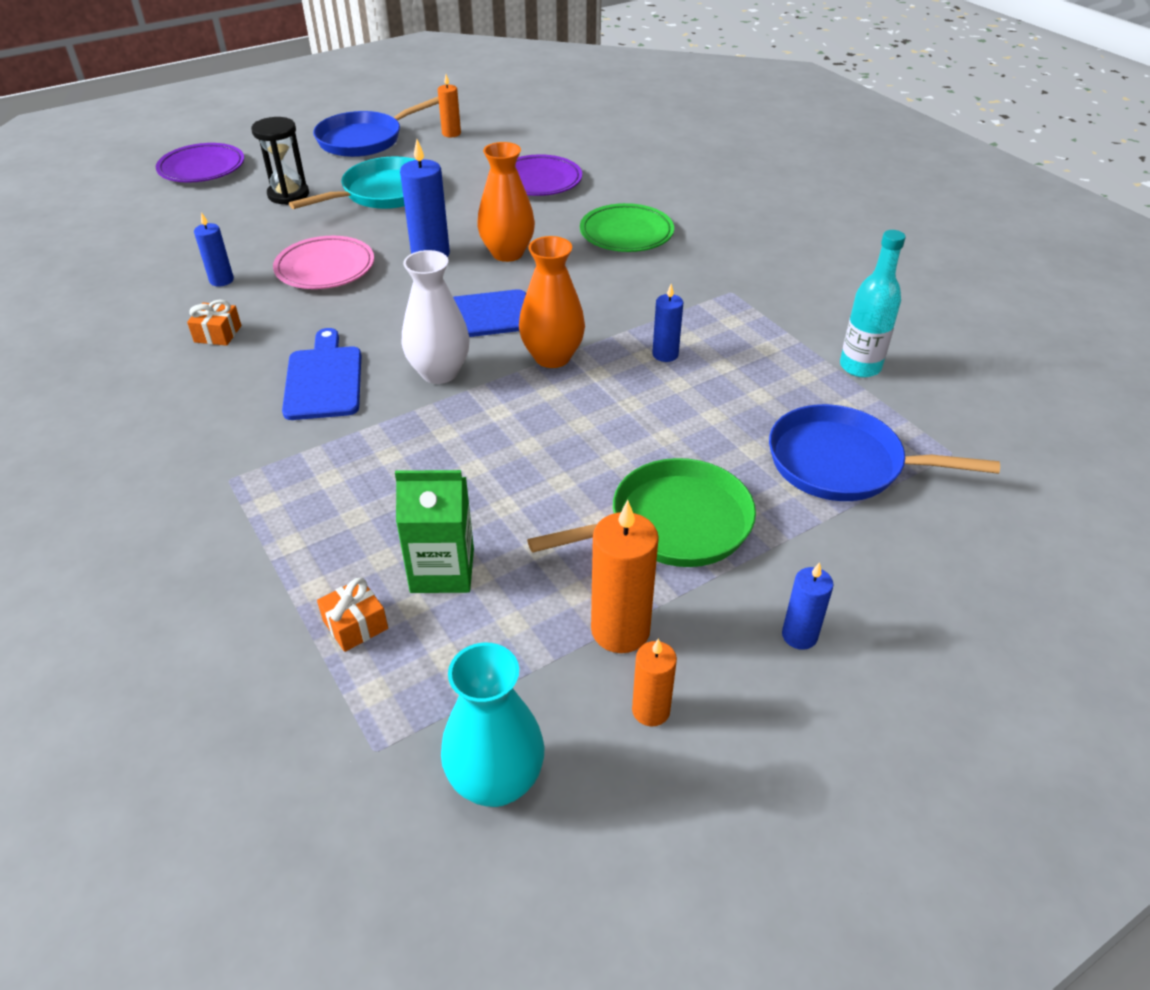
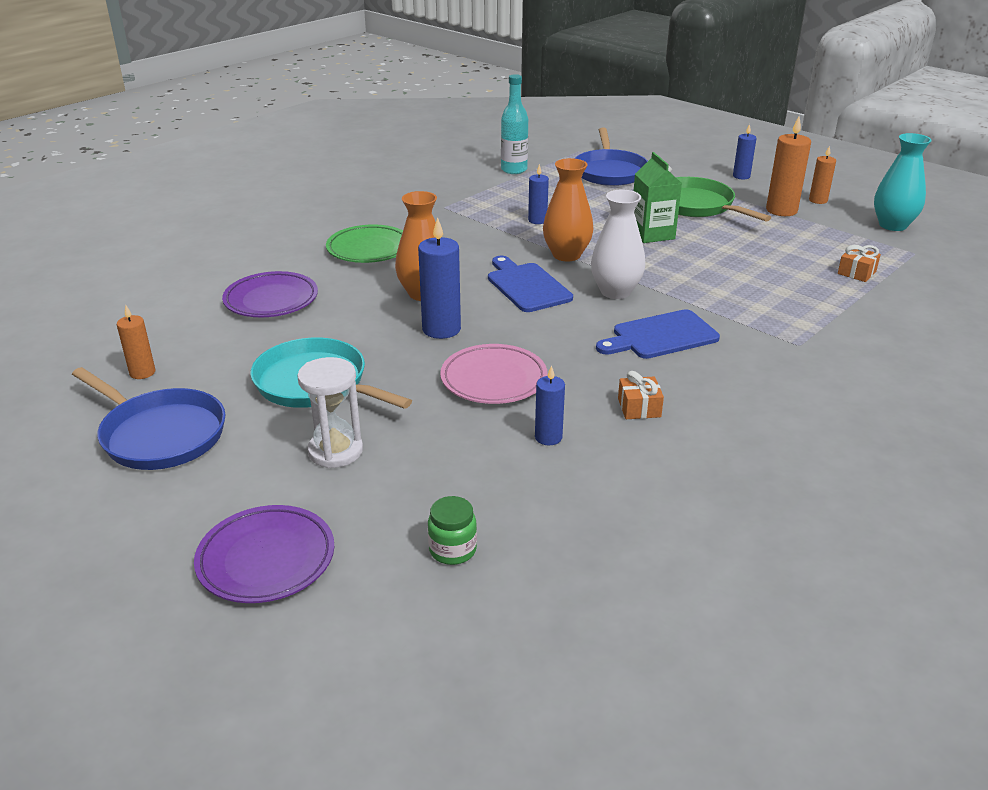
camera: 105 degrees left, 10 degrees down
(143, 225) = (452, 550): none -> green jar
(288, 195) = (335, 451): black hourglass -> white hourglass
(442, 570) = (794, 257): green carton -> green carton (652, 234)

